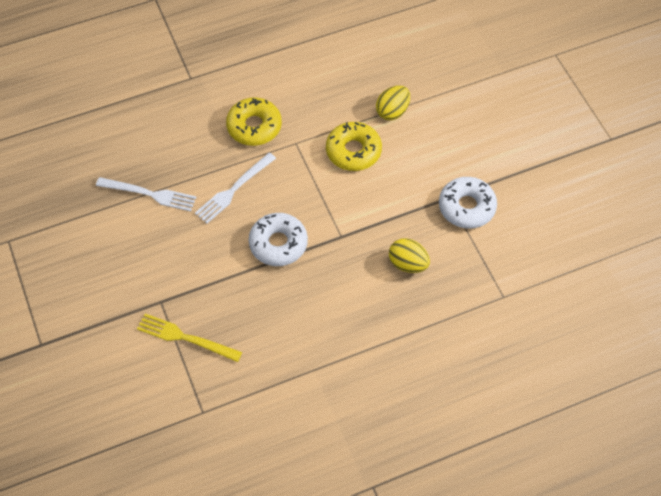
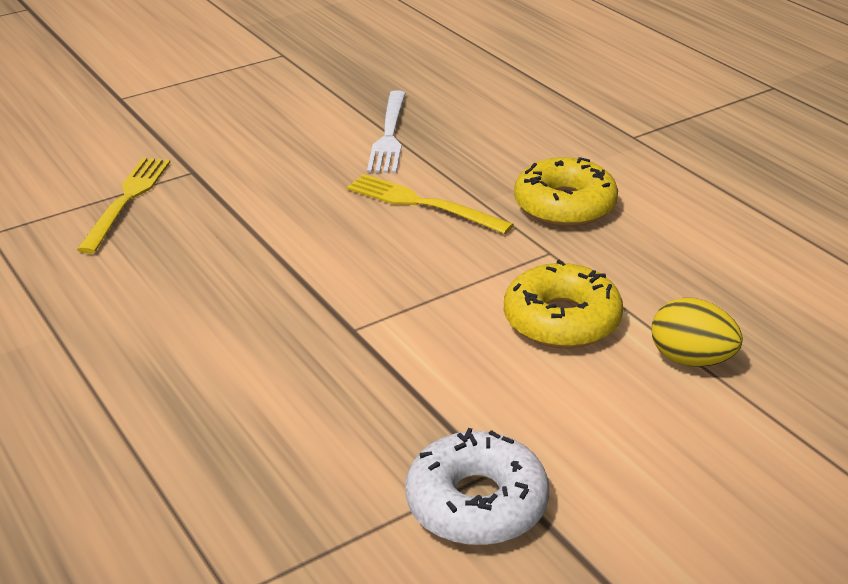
camera: 80 degrees right, 25 degrees down
(234, 189) = (423, 204): white fork -> yellow fork
(278, 244) = (320, 261): white donut -> none
(408, 264) = (302, 425): yellow egg -> none

